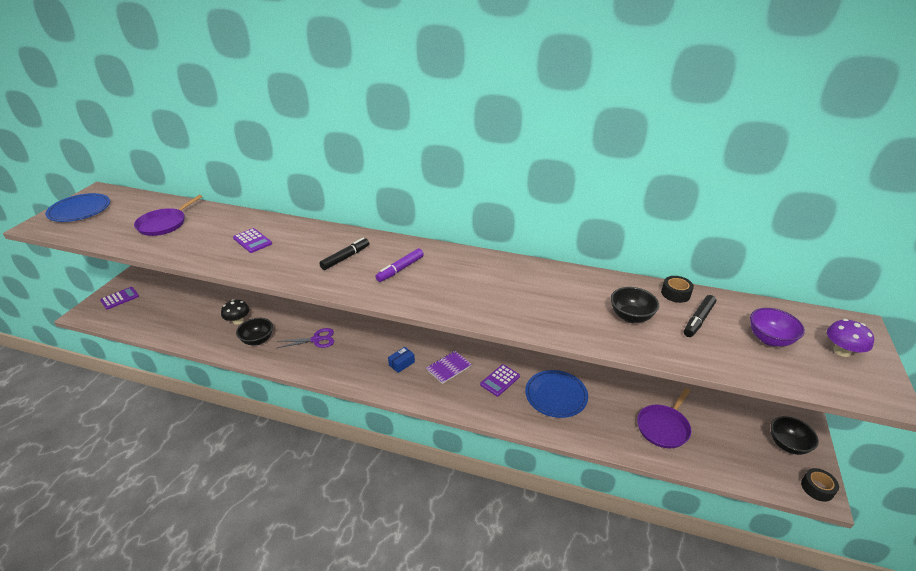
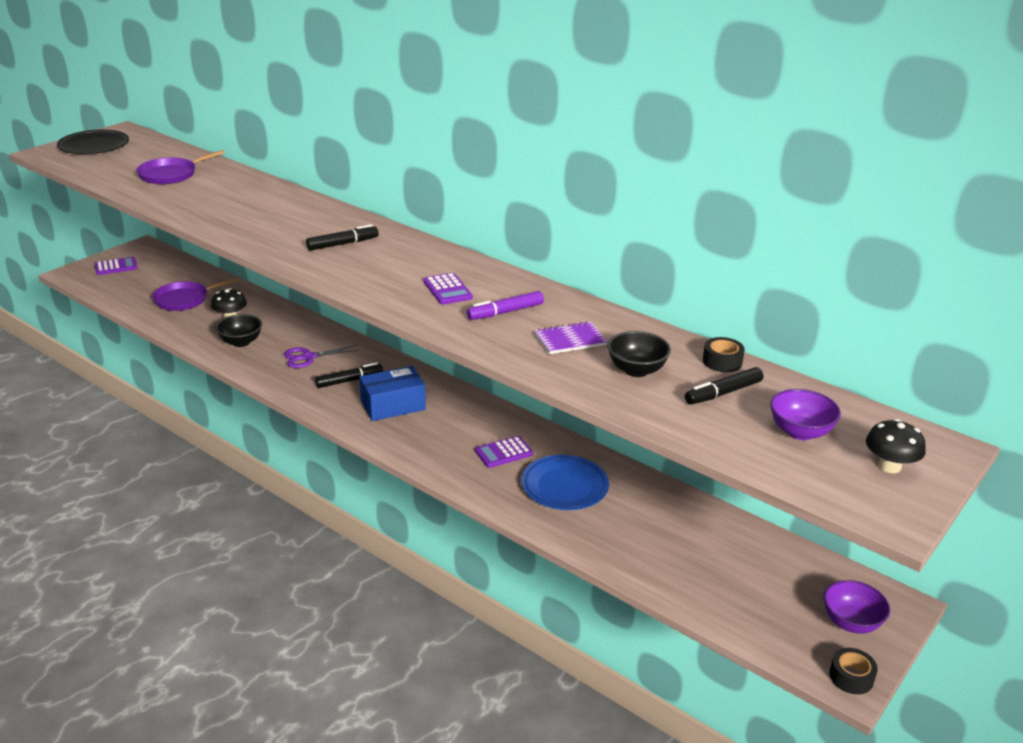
camera: 20 degrees right, 5 degrees down
(80, 210) = (94, 146): blue plate -> black plate
(252, 241) = (252, 208): purple calculator -> purple calculator (447, 290)
(316, 340) = (308, 357): purple scissors -> purple scissors turned 150 degrees clockwise
(358, 351) = (349, 380): none -> black marker
(400, 269) = (396, 267): purple marker -> purple marker (505, 312)
(401, 363) = (393, 405): blue box -> blue box, size x1.91
(448, 368) = (448, 424): purple notebook -> purple notebook (570, 340)
(663, 427) = (685, 556): purple pan -> purple pan (184, 299)
(787, 445) = (851, 622): black bowl -> purple bowl
(841, 351) = (889, 466): purple mushroom -> black mushroom

